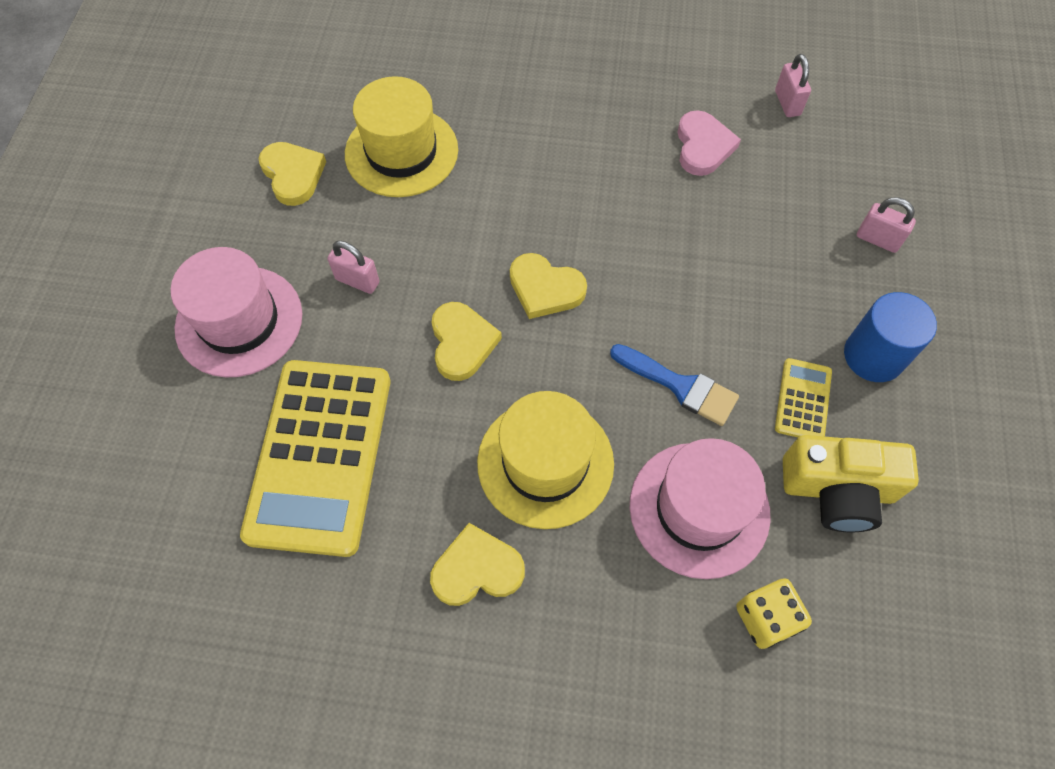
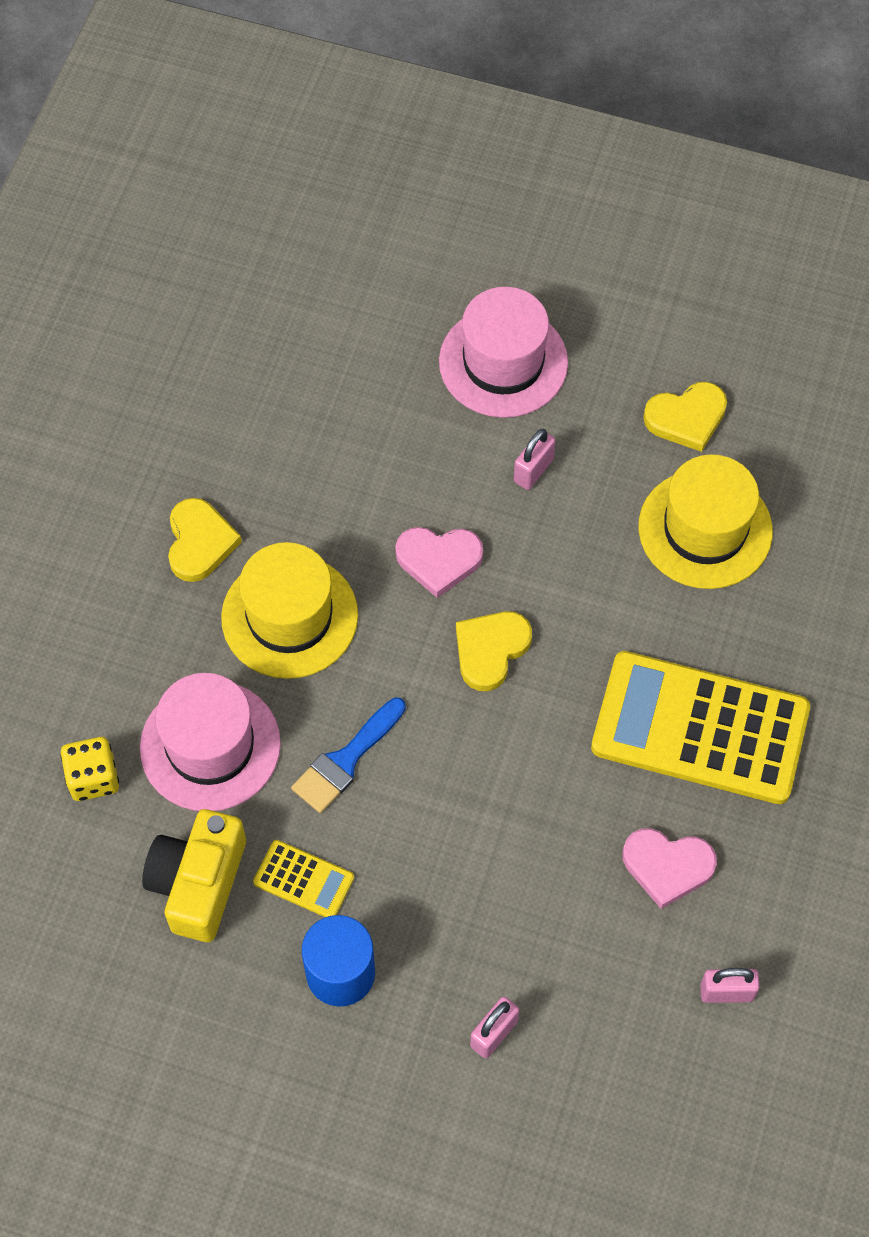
camera: 100 degrees right, 0 degrees up
(320, 456) = (340, 424): yellow calculator -> yellow calculator (700, 729)
(462, 343) = (439, 560): yellow heart -> pink heart

